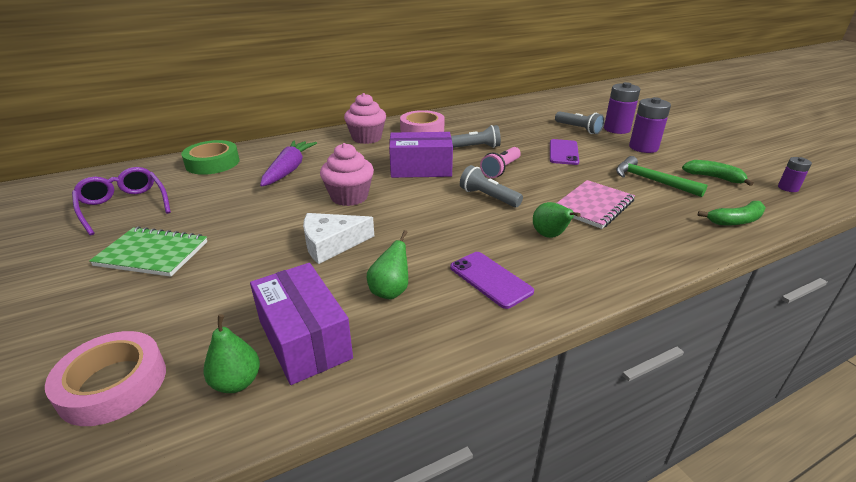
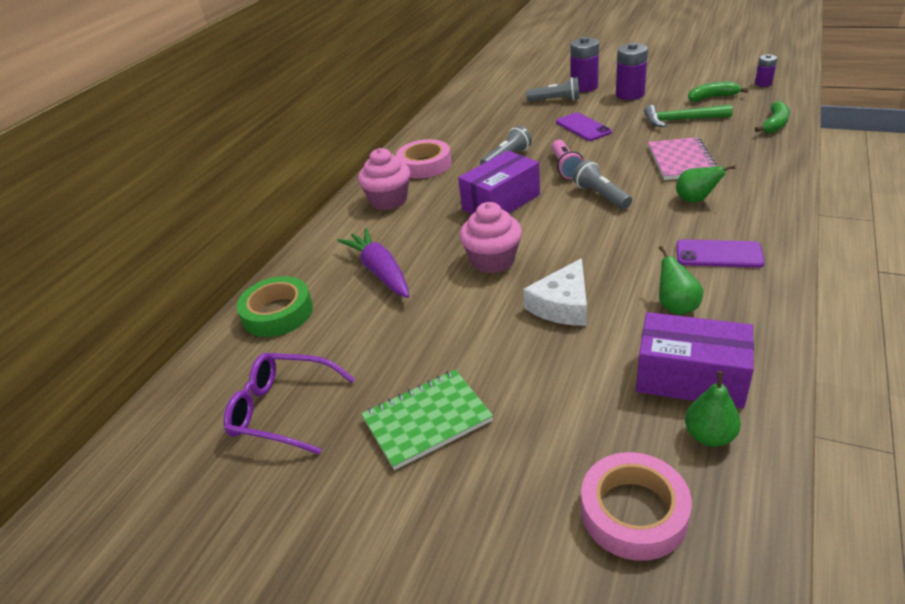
camera: 35 degrees left, 5 degrees up
(488, 197) = (601, 195): grey flashlight -> grey flashlight turned 60 degrees clockwise

